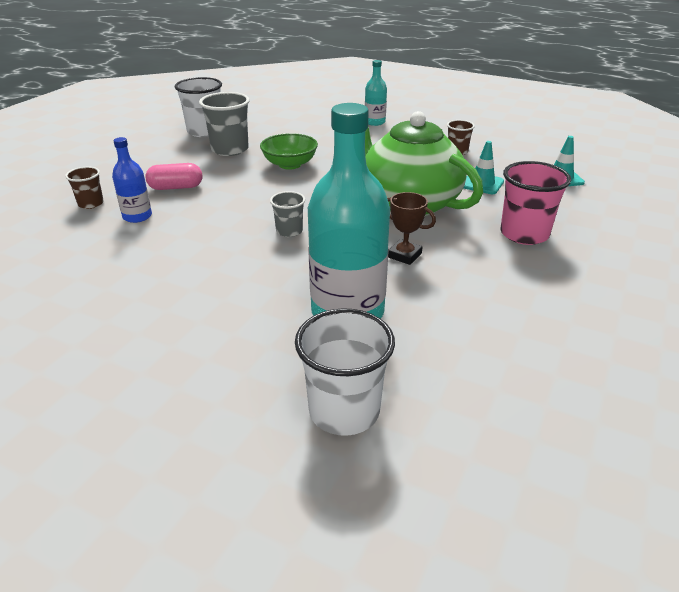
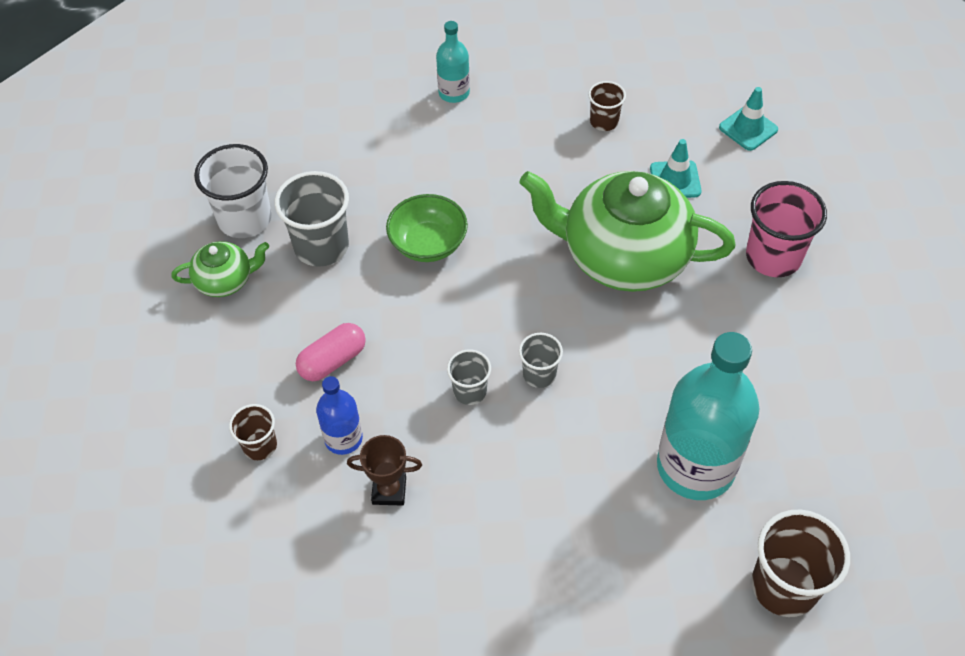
camera: 30 degrees left, 20 degrees up
(165, 146) = (225, 280): none -> green teapot
(236, 223) = (470, 391): none -> grey cup
(344, 411) = (784, 586): white cup -> brown cup
(404, 255) = (685, 353): brown trophy -> brown trophy (389, 490)

